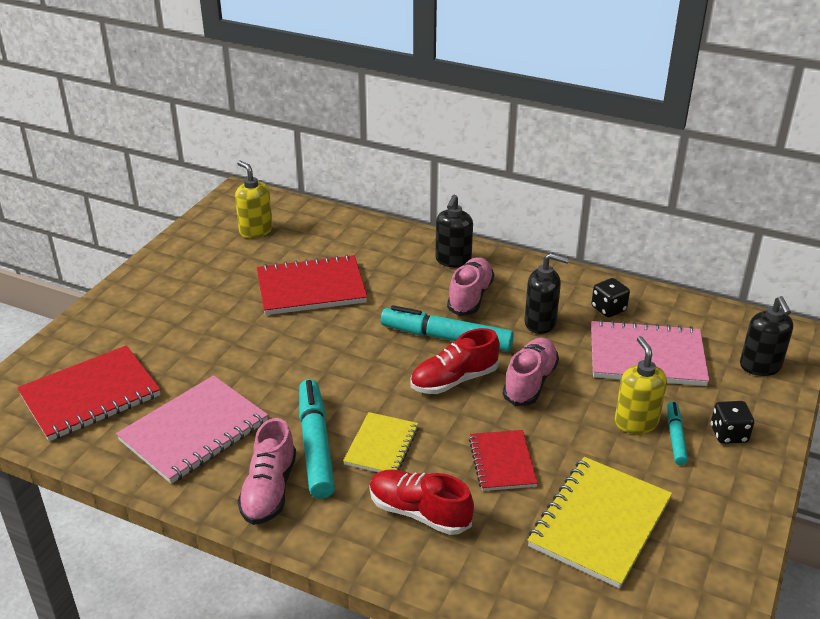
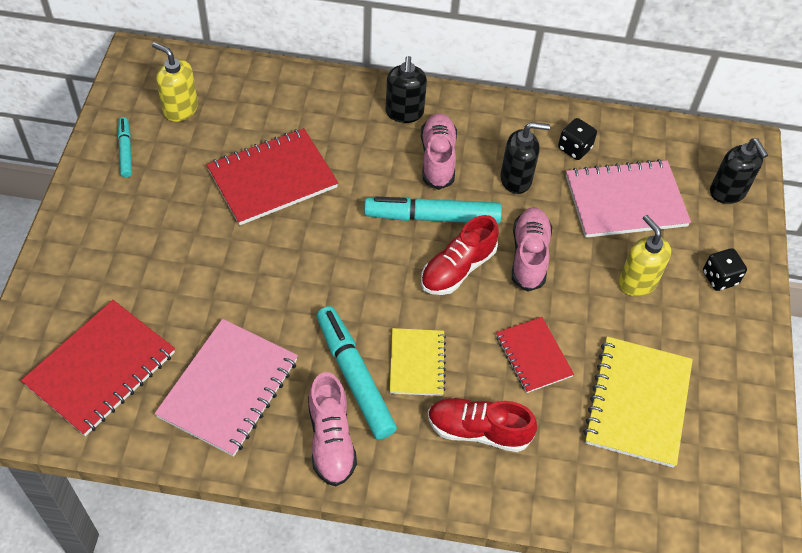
camera: 20 degrees left, 20 degrees up
(675, 437) = (675, 292): turquoise marker -> turquoise marker (125, 151)

